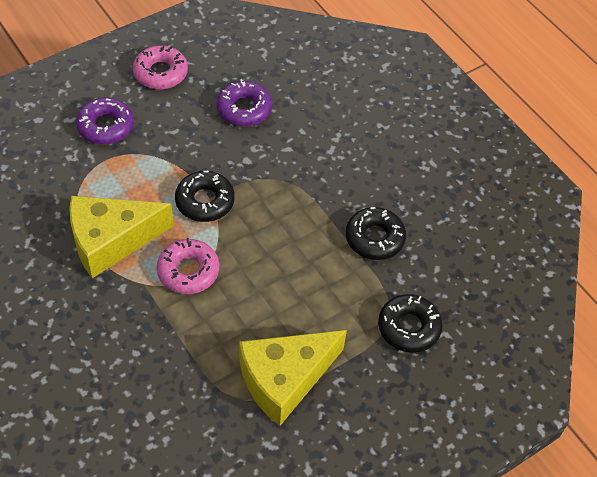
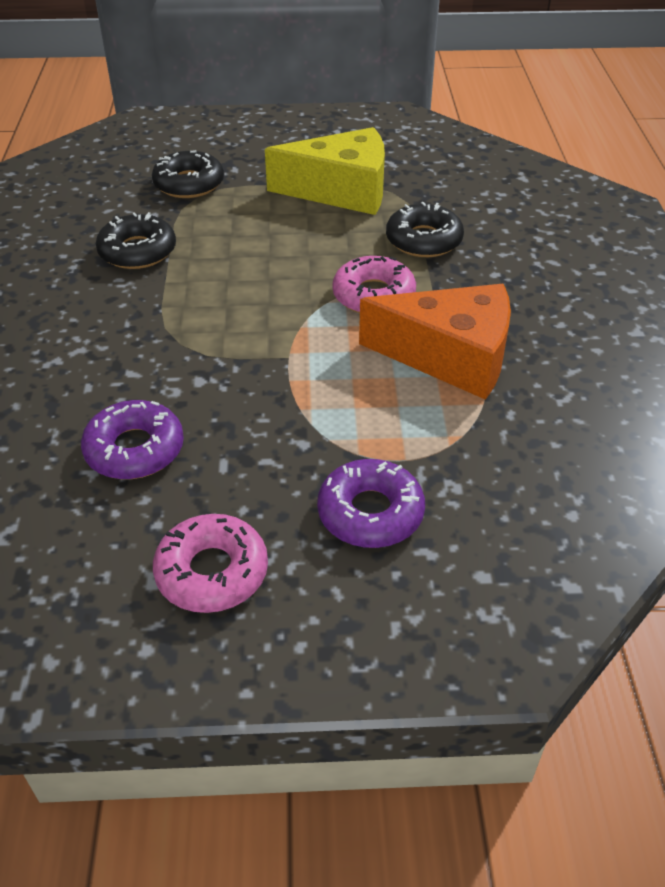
camera: 145 degrees left, 10 degrees down
(111, 241) = (451, 357): yellow cheese -> orange cheese
(205, 201) = (297, 354): black donut -> black donut (423, 240)

